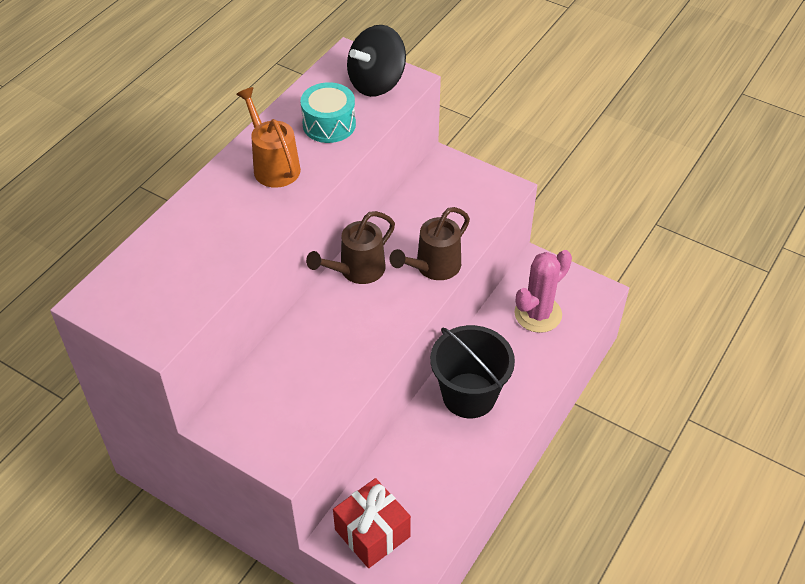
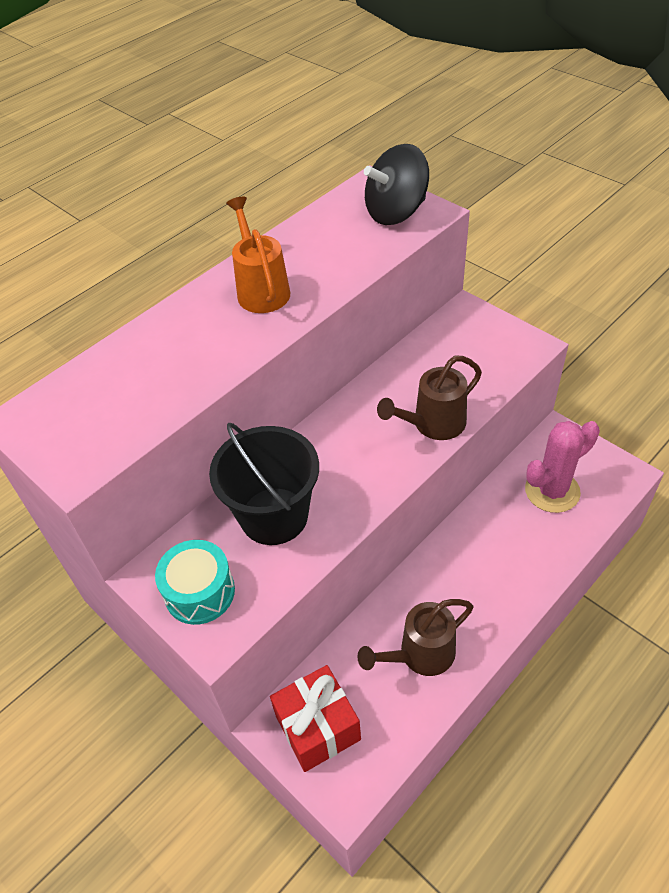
camera: 15 degrees right, 0 degrees up
(329, 124) = (333, 251): turquoise drum -> turquoise drum (199, 592)
(356, 271) = (345, 419): brown watering can -> brown watering can (419, 655)
(469, 395) = (458, 575): black bucket -> black bucket (274, 516)

